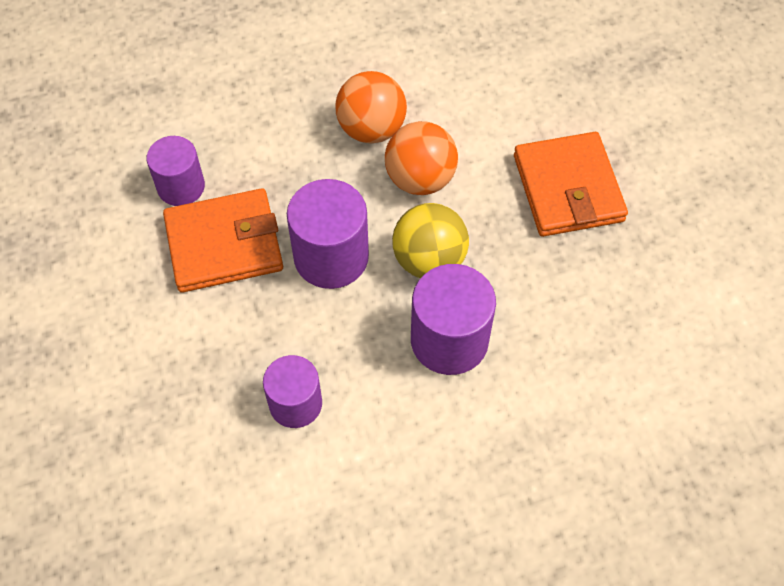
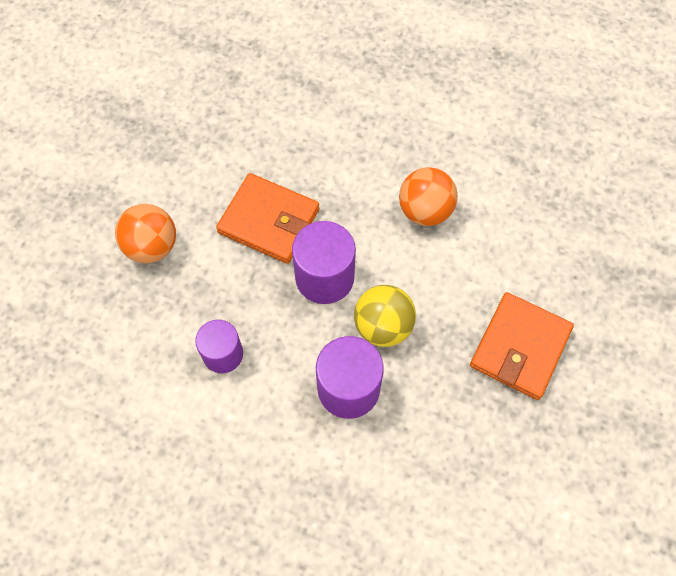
camera: 40 degrees right, 5 degrees up
(181, 187) = (276, 165): purple cylinder -> none
(420, 179) = (426, 267): orange ball -> orange ball (152, 246)

